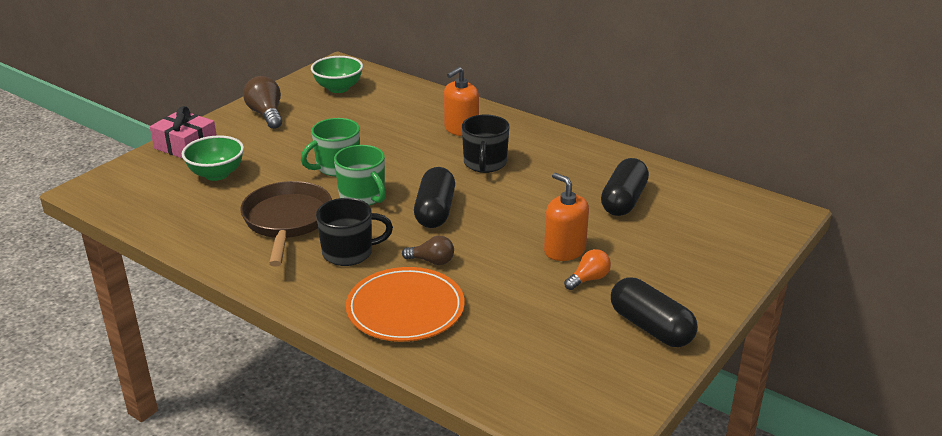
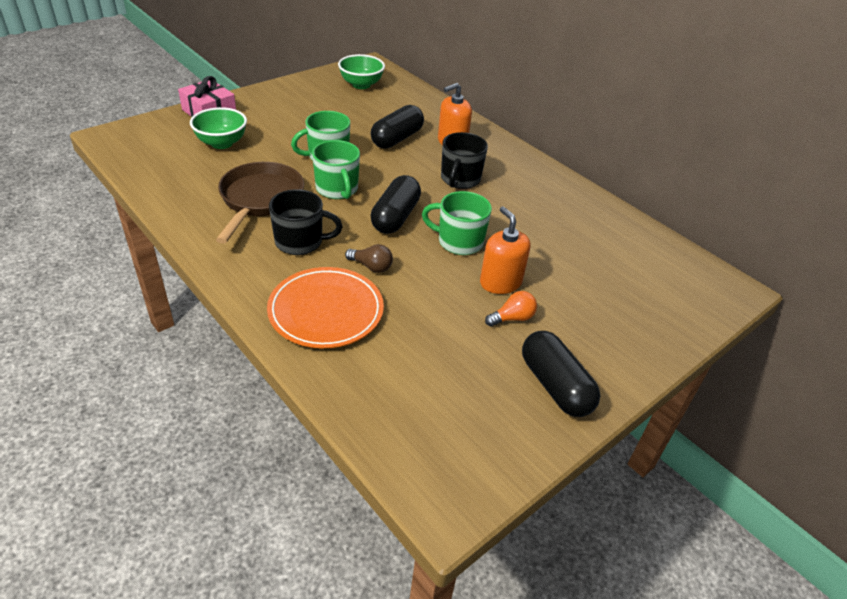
camera: 10 degrees right, 10 degrees up
(266, 114) = (289, 97): brown light bulb -> none
(508, 222) = (459, 241): none -> green mug
(623, 200) = (576, 242): black capsule -> black capsule (397, 139)

